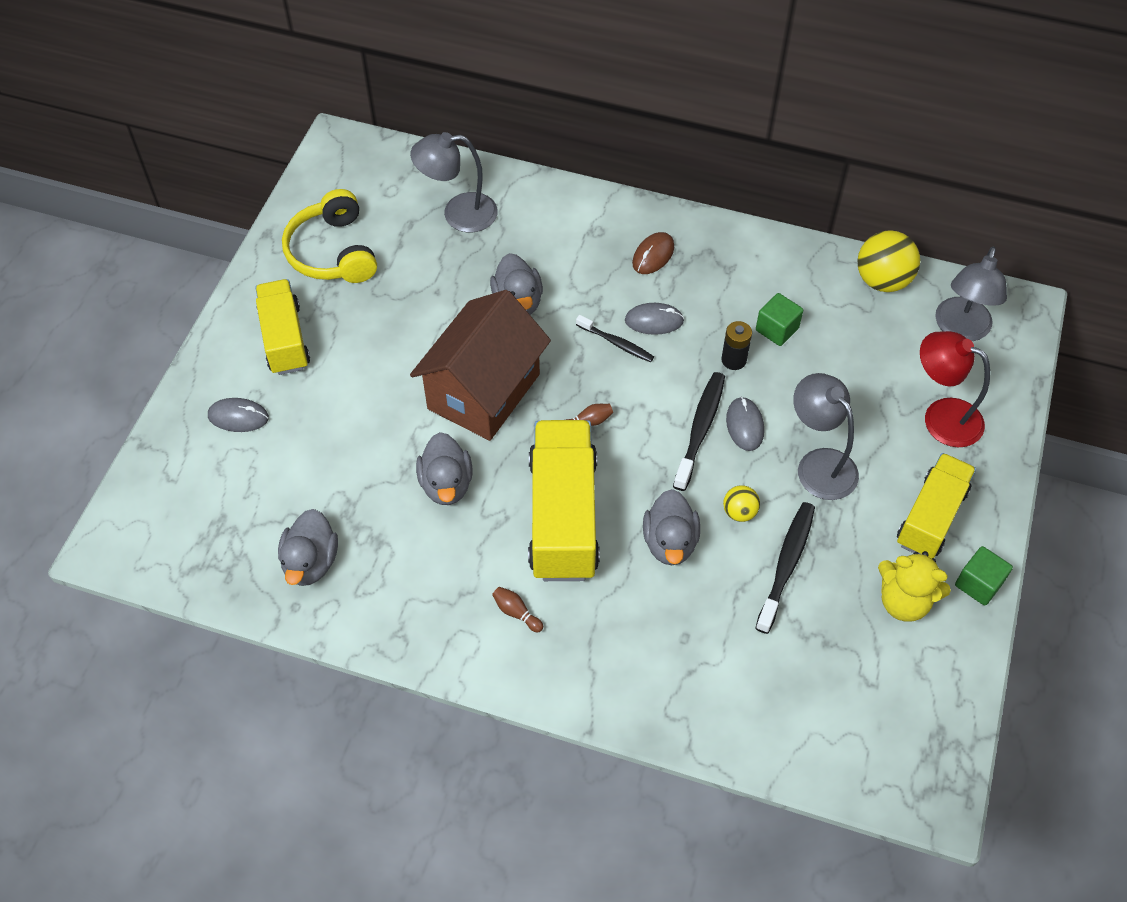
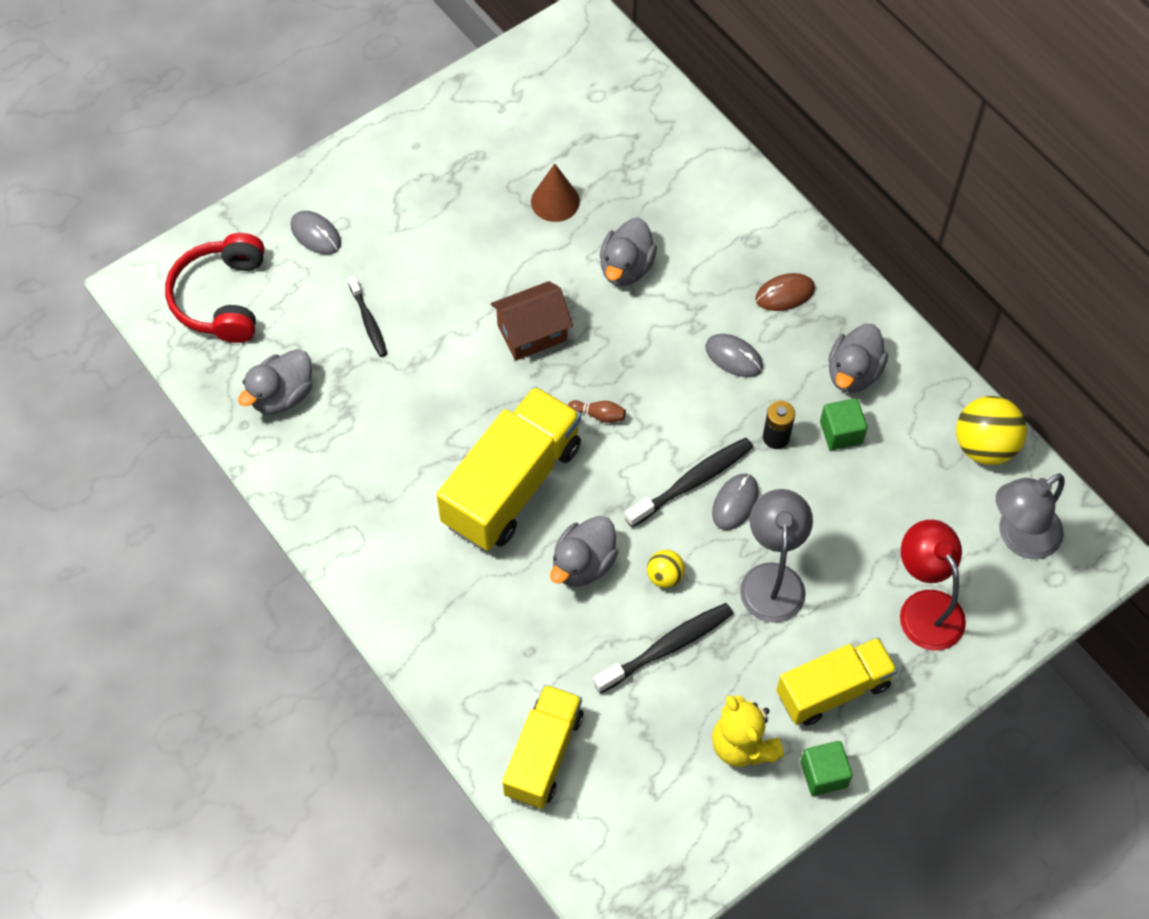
camera: 35 degrees right, 5 degrees up
(193, 514) = (221, 298): none -> red headphones
(285, 339) = (403, 186): yellow truck -> yellow truck (543, 754)
(332, 252) = (502, 127): yellow headphones -> none
(421, 284) = (555, 201): none -> brown cone
(446, 484) = (438, 396): grey duck -> grey duck (853, 373)
(458, 214) = (639, 152): grey lamp -> none
(483, 391) = (532, 333): brown house -> brown house, size x0.58
(516, 612) = (410, 541): brown bowling pin -> none
(616, 343) = (682, 358): black toothbrush -> black toothbrush (368, 322)

